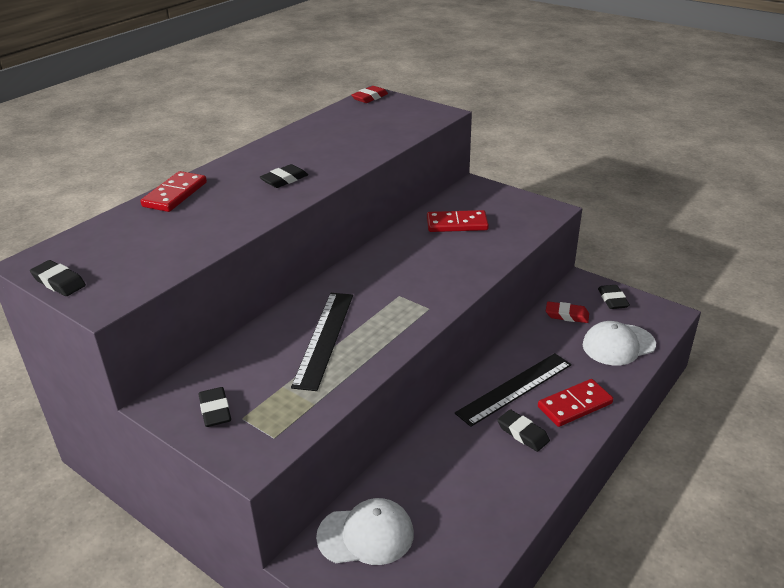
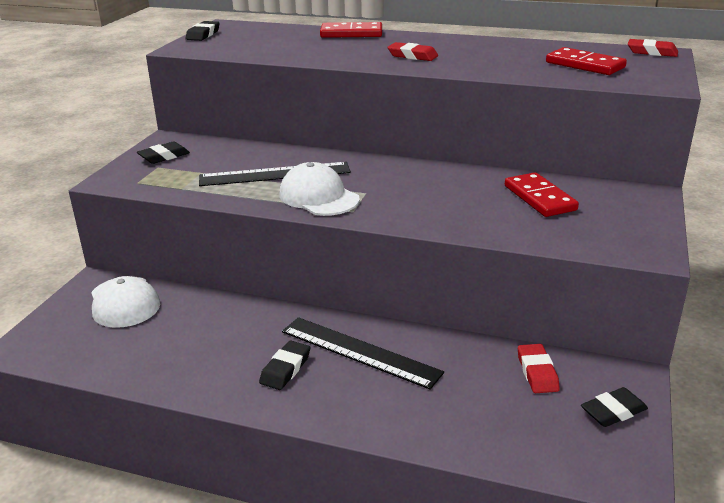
camera: 70 degrees right, 5 degrees down
(284, 180) = (412, 56): black eraser -> red eraser
(574, 405) = (353, 402): red domino -> red domino (585, 65)
(618, 345) = (504, 428): white cap -> white cap (318, 197)

